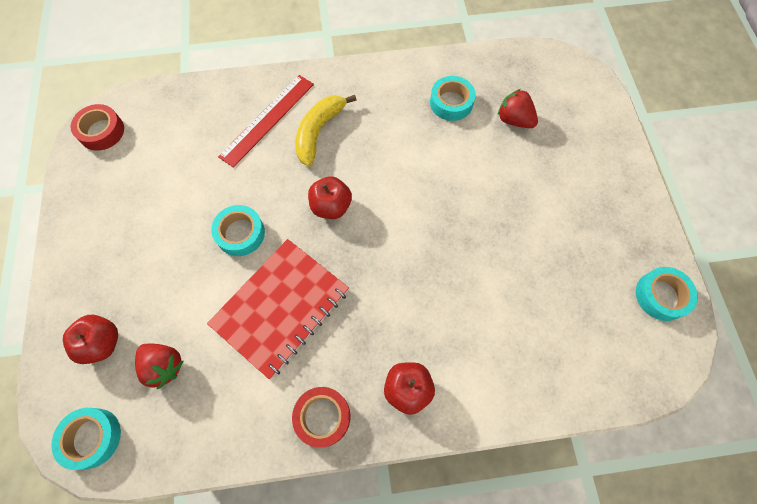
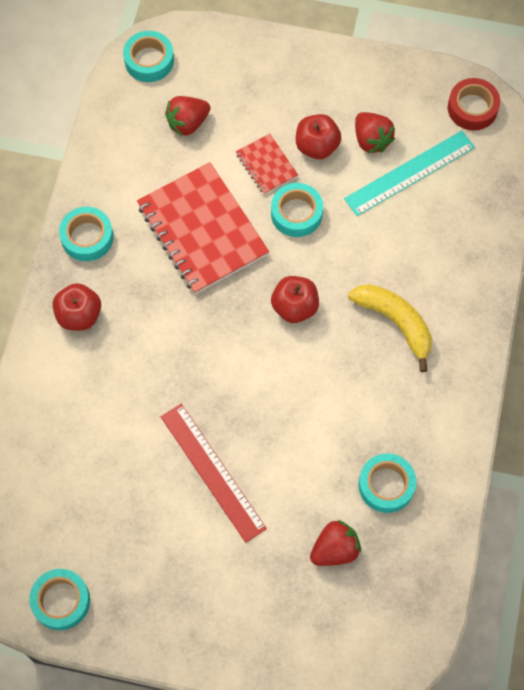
camera: 110 degrees right, 0 degrees up
(102, 343) = (230, 78): red apple -> red apple (317, 146)
(149, 197) = (371, 140): none -> red strawberry
(177, 159) = (409, 173): none -> turquoise ruler
(196, 275) = (266, 165): none -> red notebook
(267, 120) = (431, 274): red ruler -> red ruler (212, 472)
(322, 417) = (87, 237): red tape -> turquoise tape

